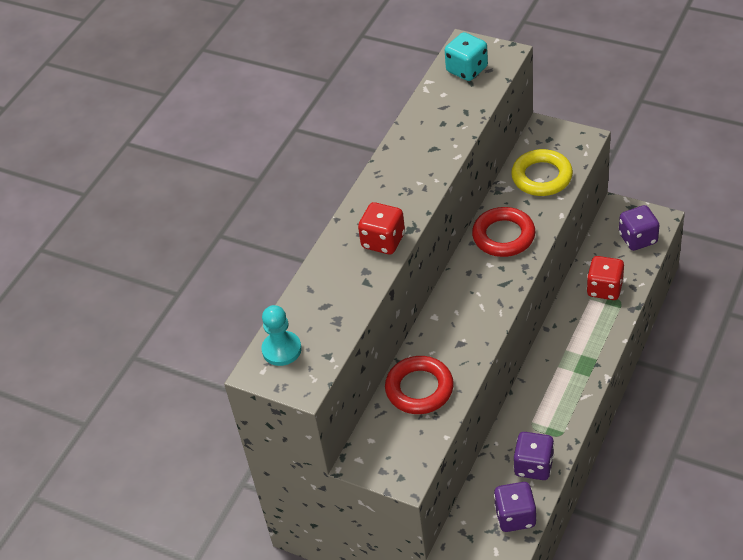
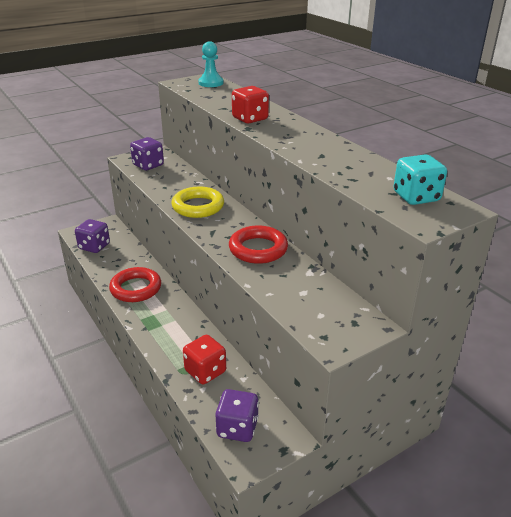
camera: 115 degrees right, 15 degrees down
(419, 389) = (174, 178): red ring -> red ring (136, 288)
(534, 466) = (112, 266): purple dice -> purple dice (148, 165)
(542, 177) = (305, 295): yellow ring -> yellow ring (198, 206)

